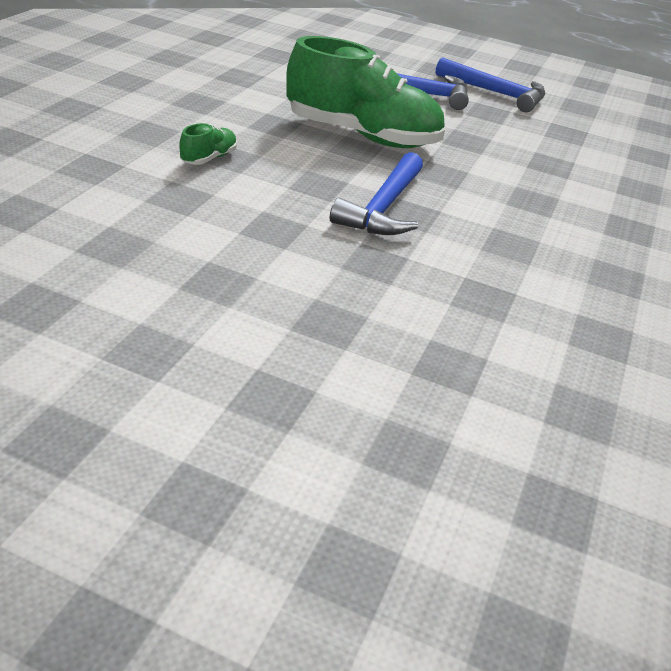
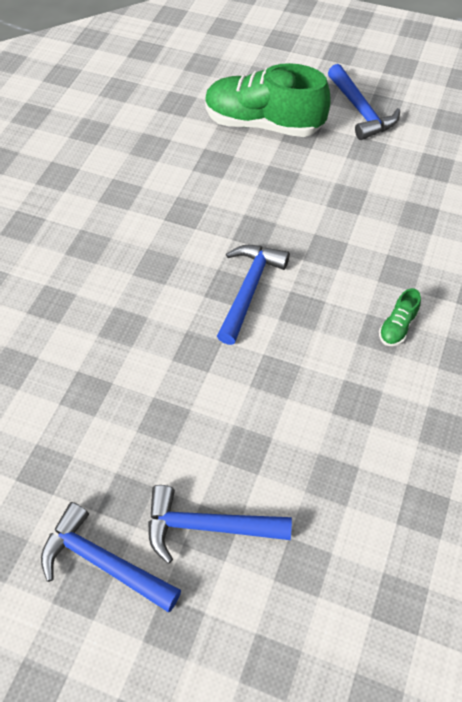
camera: 175 degrees left, 20 degrees up
(120, 434) = (360, 110): none -> blue hammer
(362, 136) = (271, 400): green shoe -> green shoe (263, 124)

